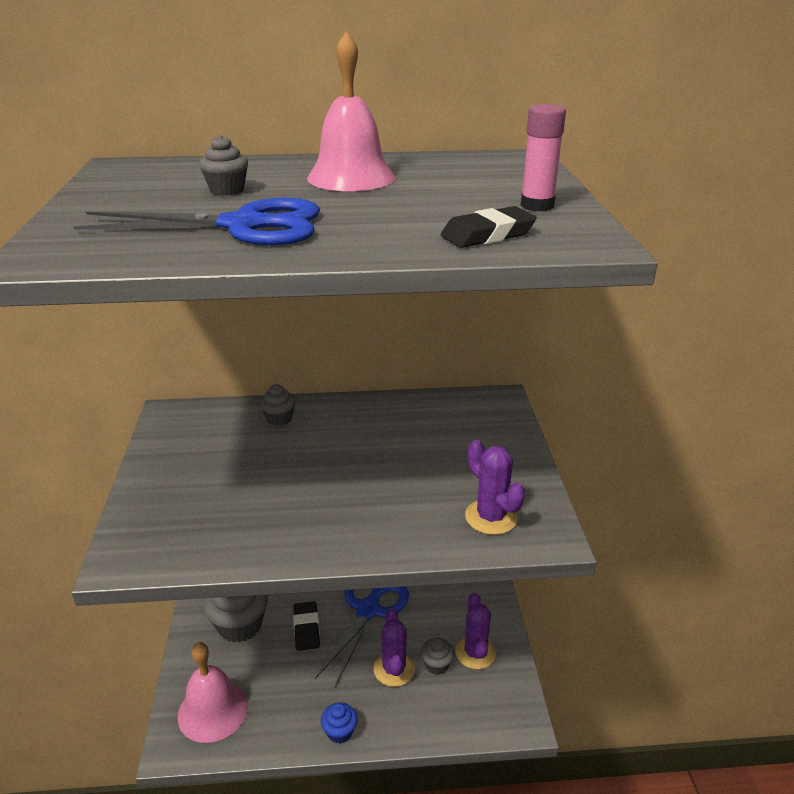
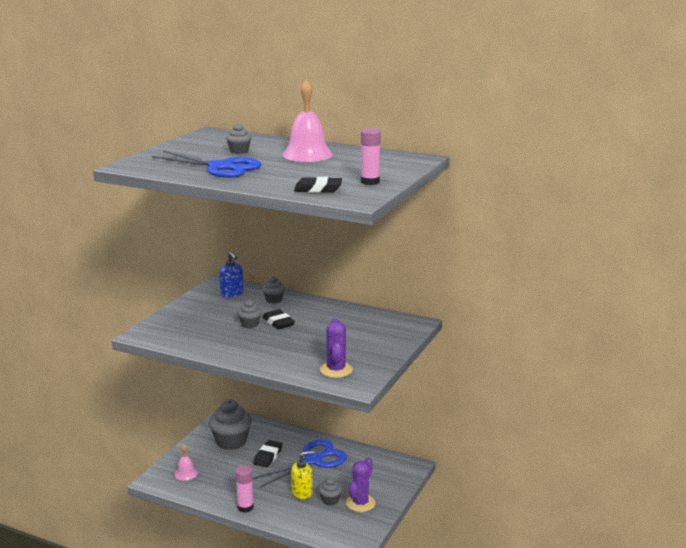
camera: 30 degrees right, 10 degrees down
(206, 426) = (232, 293): none -> blue soap dispenser
(213, 710) = (186, 473): pink bell -> pink bell, size x0.52
(285, 475) = (250, 324): none -> grey cupcake
(324, 457) = (278, 322): none -> black eraser
(340, 731) = (245, 507): blue cupcake -> pink glue stick
(394, 669) = (302, 492): purple cactus -> yellow soap dispenser

